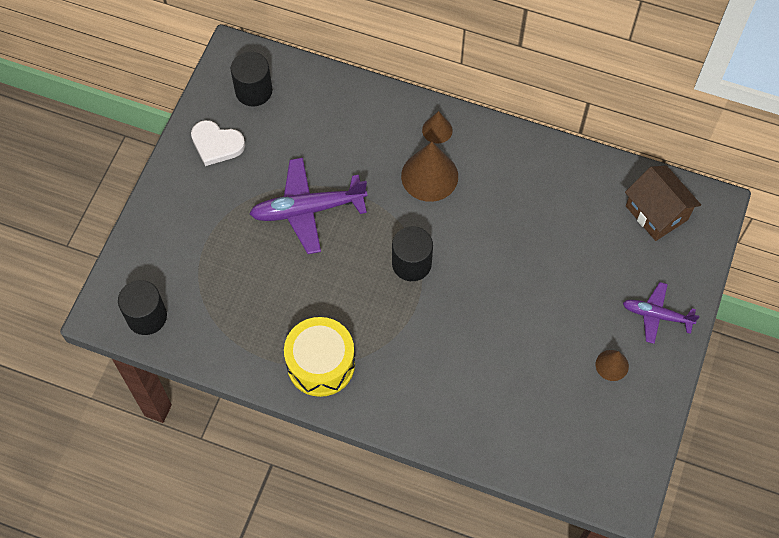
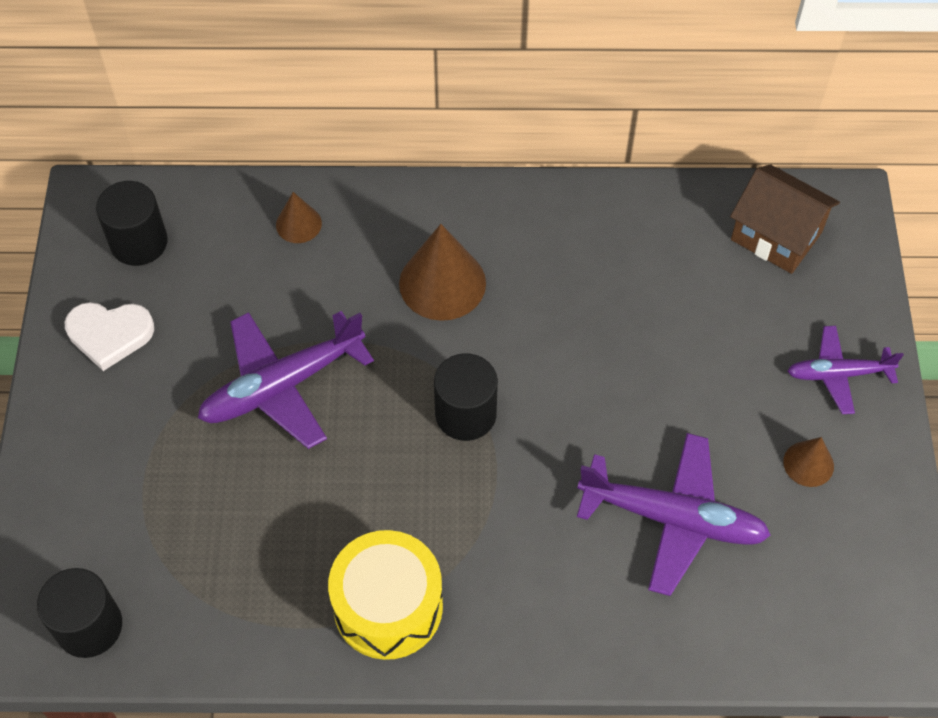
camera: 20 degrees left, 5 degrees down
(437, 130) = (428, 217): brown cone -> brown cone (298, 224)
(512, 370) = (672, 518): none -> purple plane

